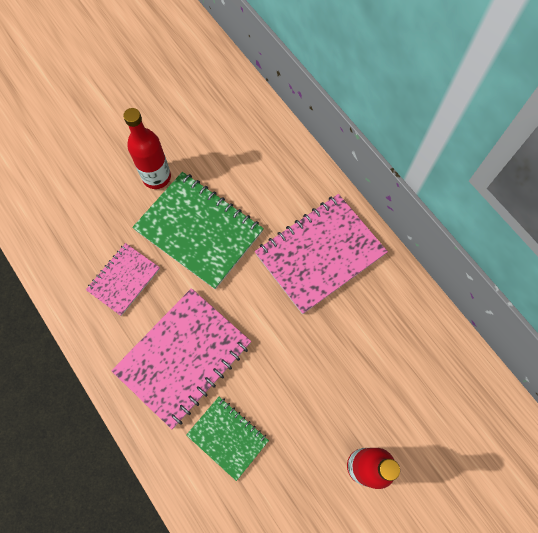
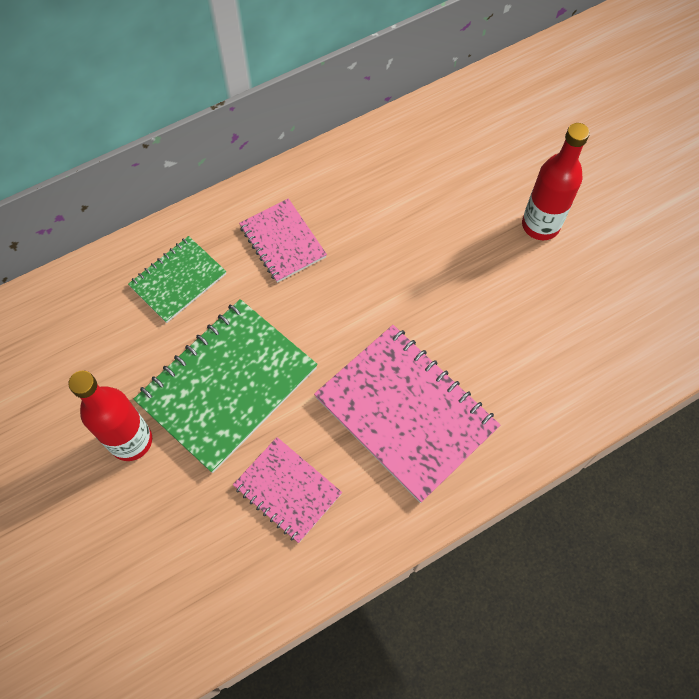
camera: 85 degrees left, 5 degrees down
(228, 437) = (508, 364): green notebook -> green notebook (178, 280)
(320, 254) = (282, 242): pink notebook -> pink notebook, size x0.56

